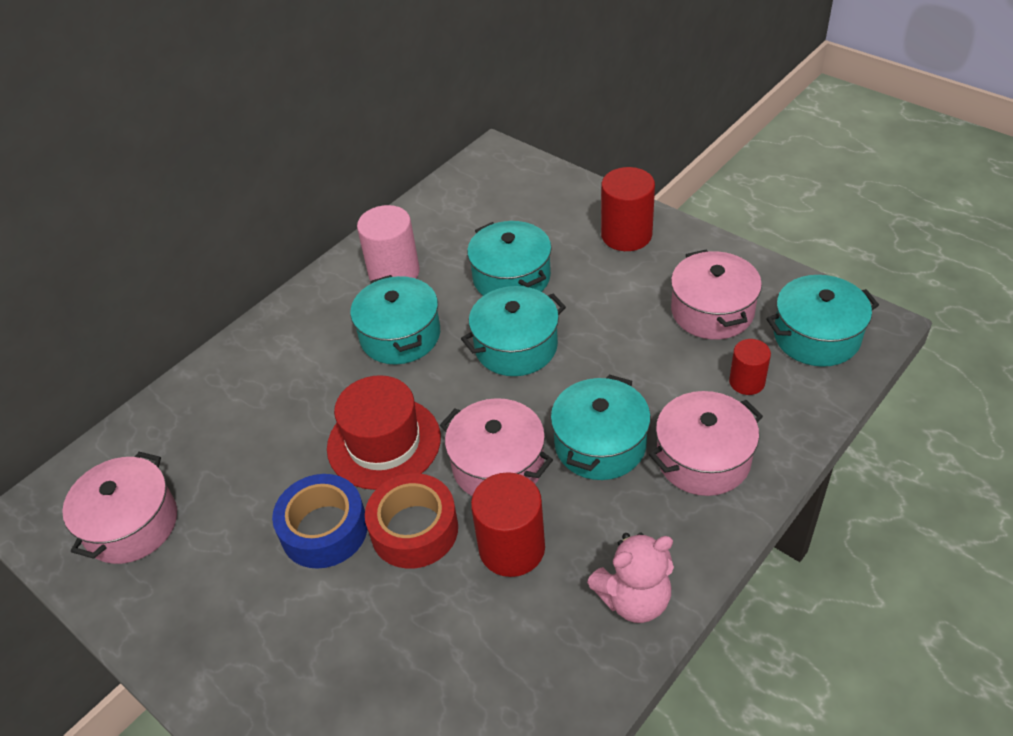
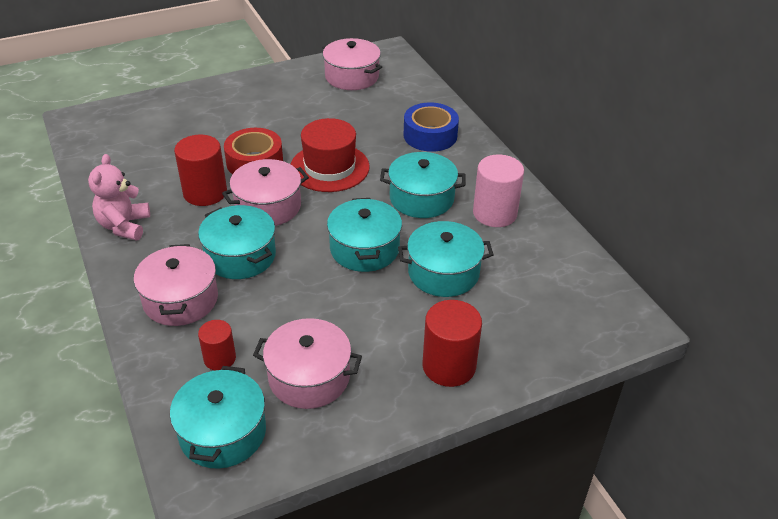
camera: 110 degrees right, 5 degrees down
(324, 529) = (286, 133): blue tape -> blue tape (430, 135)

